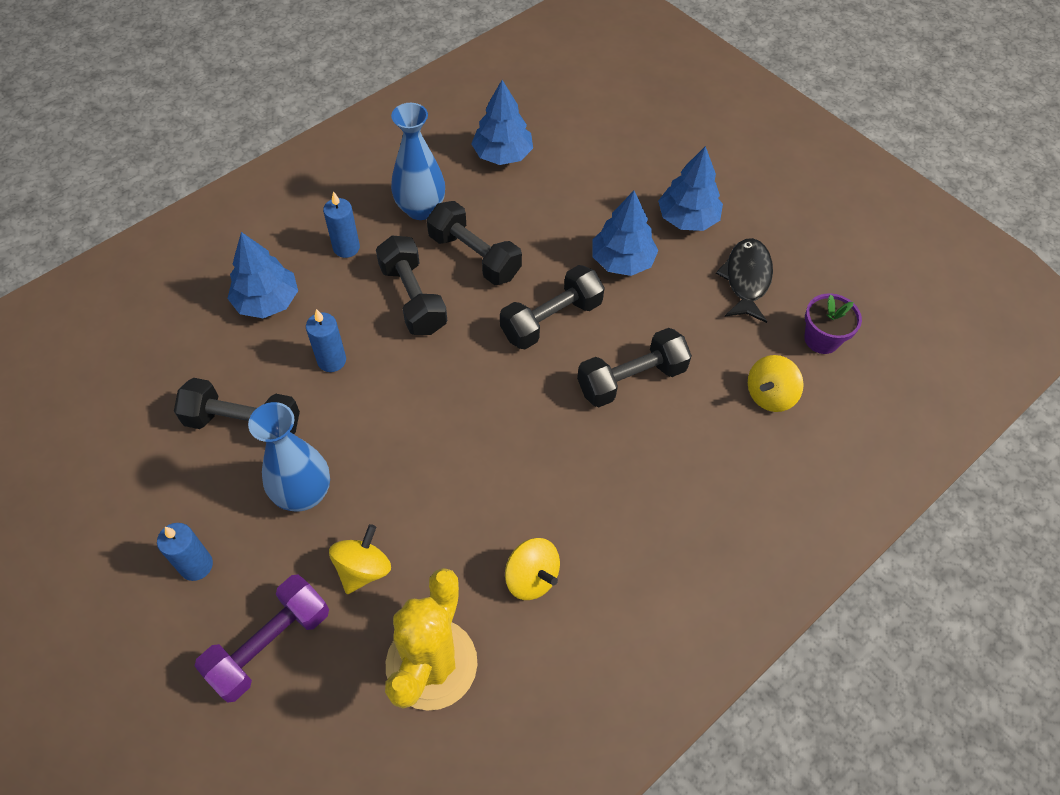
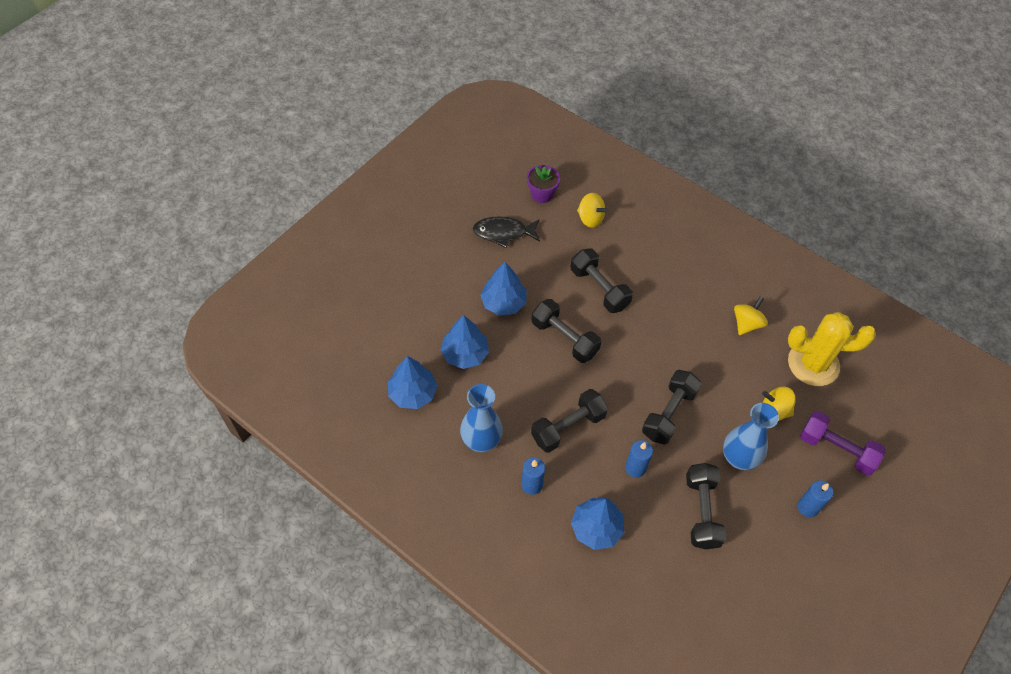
camera: 100 degrees left, 0 degrees up
(474, 256) = (520, 394): black dumbbell -> black dumbbell (668, 413)
(687, 219) = (456, 268): blue tree -> blue tree (465, 354)

